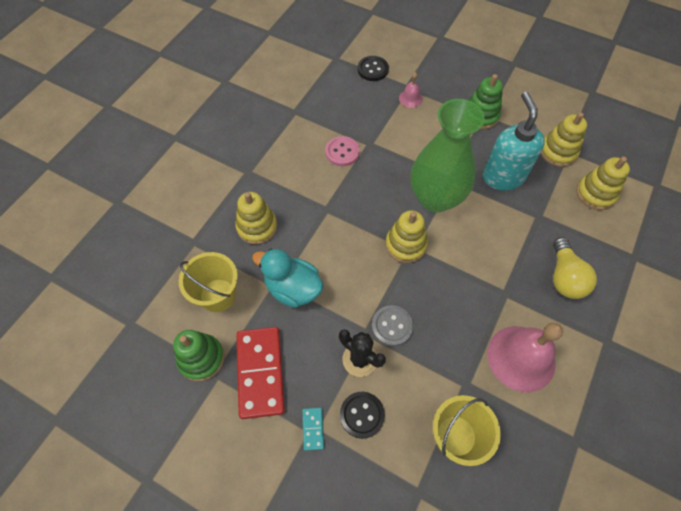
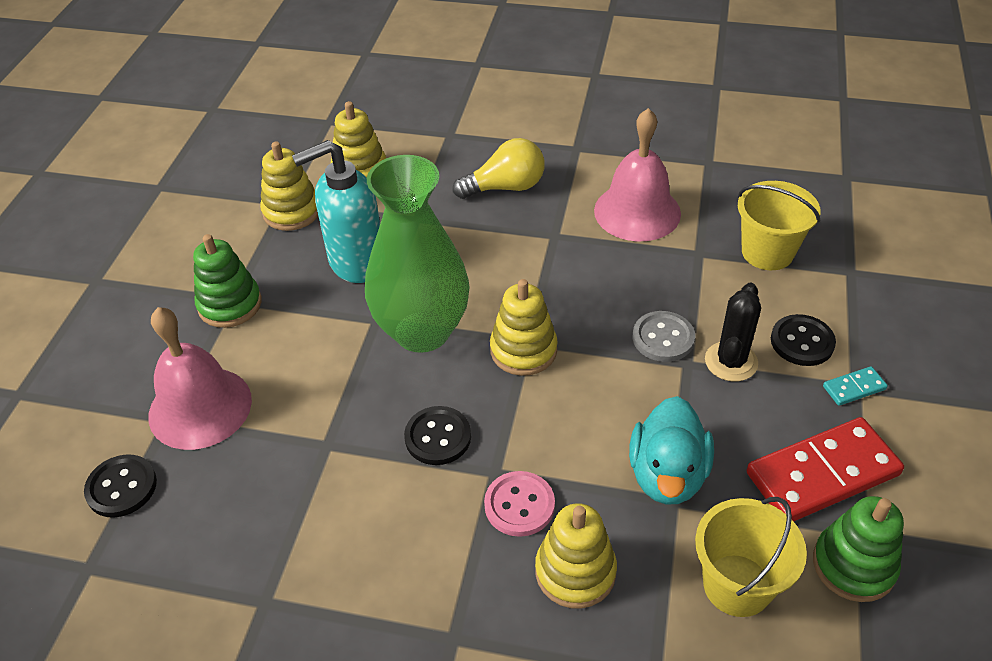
camera: 105 degrees left, 15 degrees down
(342, 152) = (358, 483): pink button -> pink button (519, 505)
(357, 189) = (438, 437): none -> black button
(410, 98) = (200, 407): pink bell -> pink bell, size x2.15

